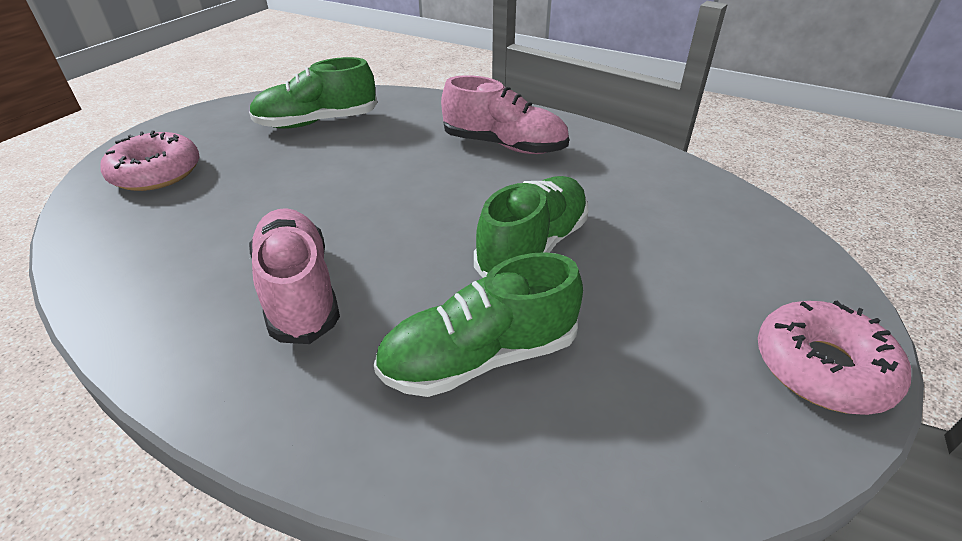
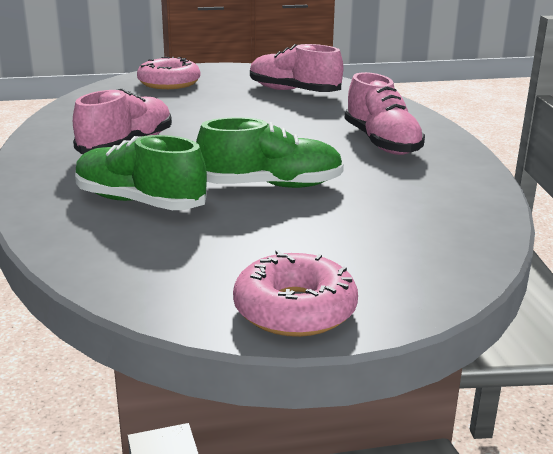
camera: 50 degrees right, 15 degrees down
(317, 122) = (293, 91): green shoe -> pink shoe

